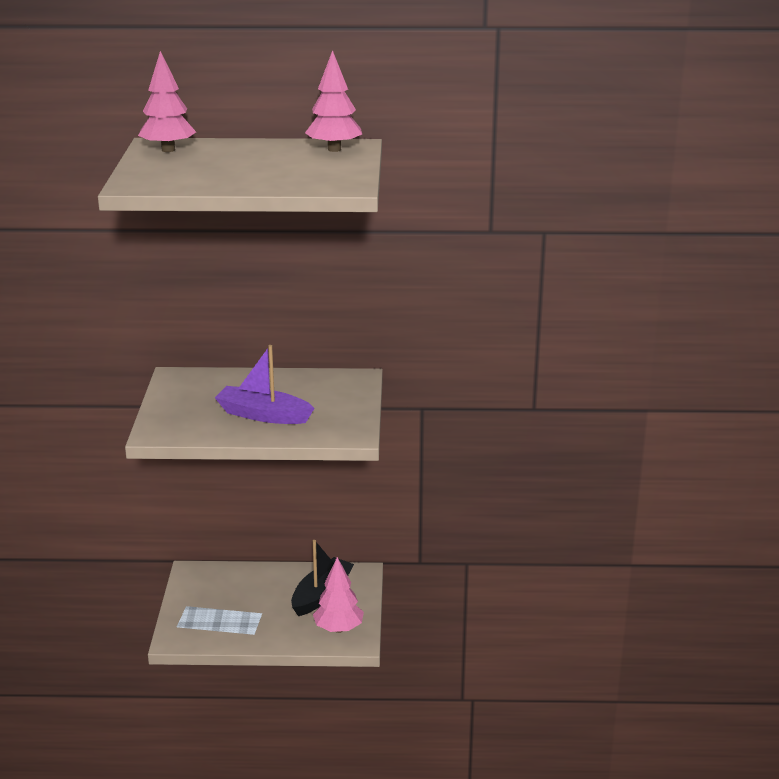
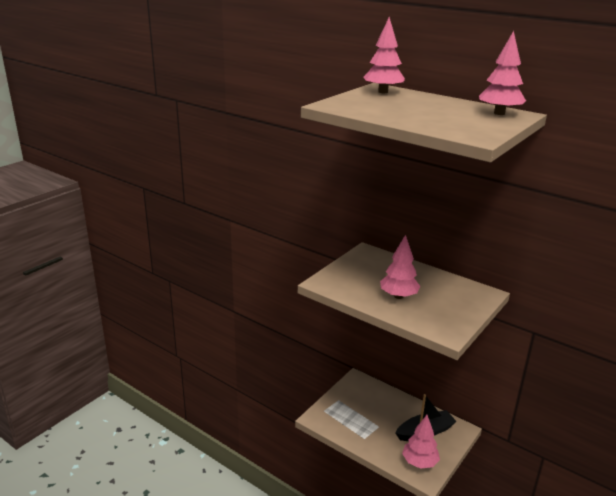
camera: 35 degrees right, 0 degrees up
(263, 415) = (398, 296): purple boat -> pink tree

